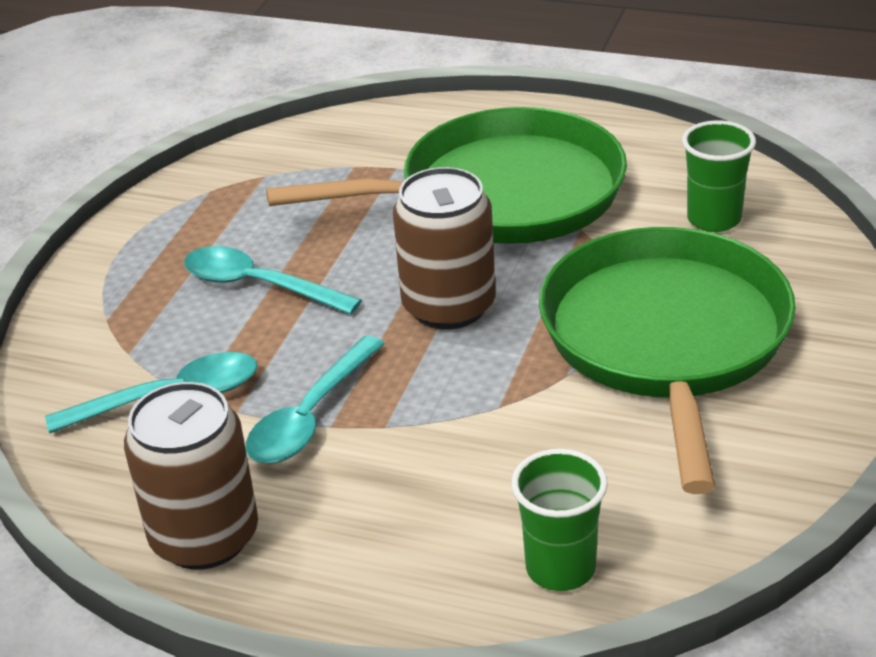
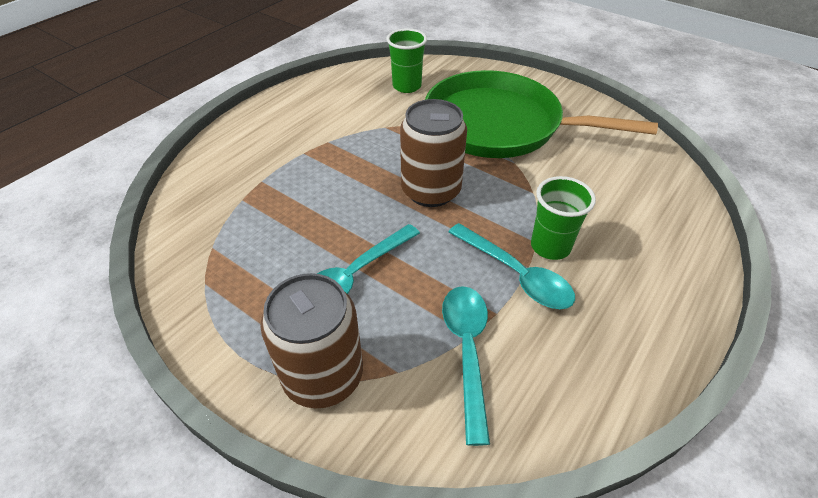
camera: 75 degrees left, 10 degrees up
(205, 537) = (629, 354): brown can -> brown can (323, 375)
(500, 194) = (329, 146): green pan -> none
(560, 568) = (671, 201): green cup -> green cup (550, 246)

